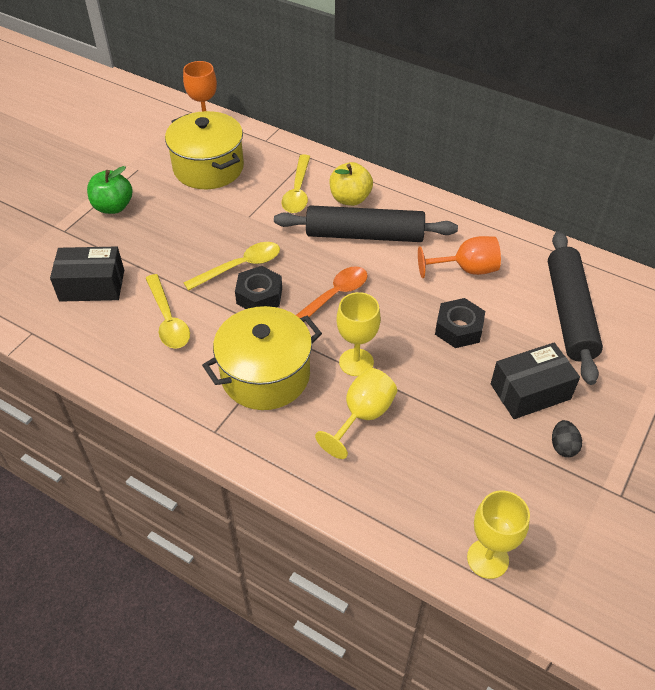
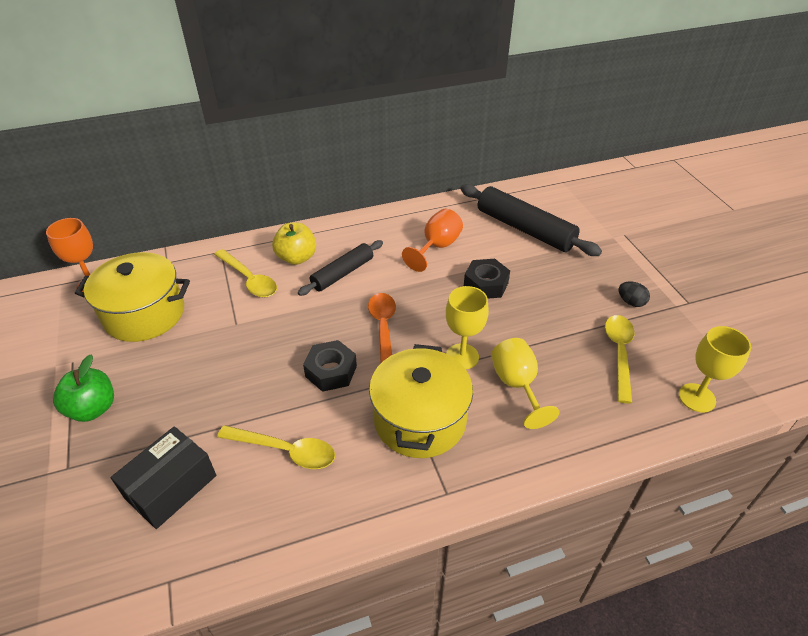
camera: 50 degrees left, 5 degrees down
(240, 267) = (284, 364): yellow spoon -> yellow spoon (619, 354)
(364, 235) = (342, 273): black rolling pin -> black rolling pin, size x0.62
(530, 391) = (573, 287): black box -> none

